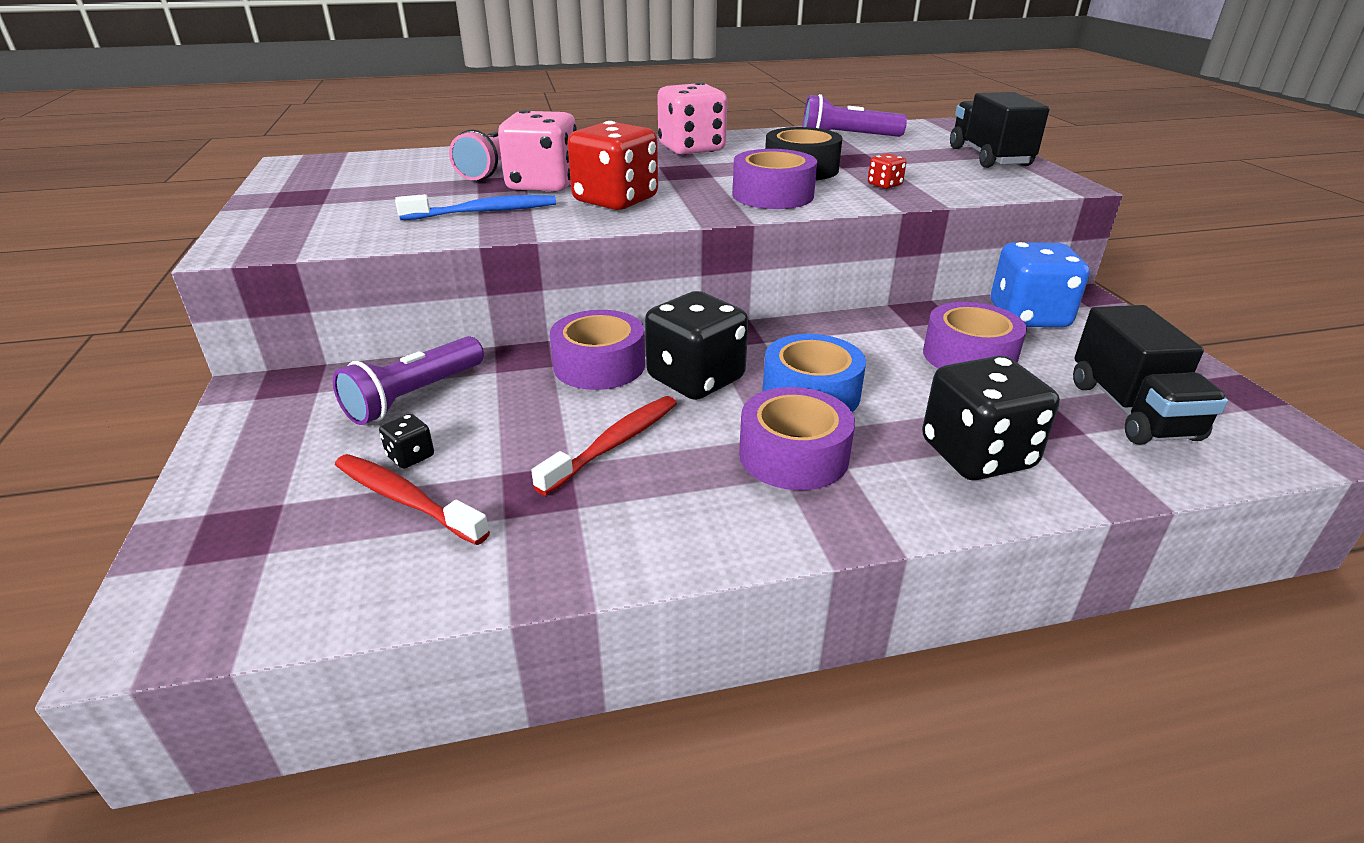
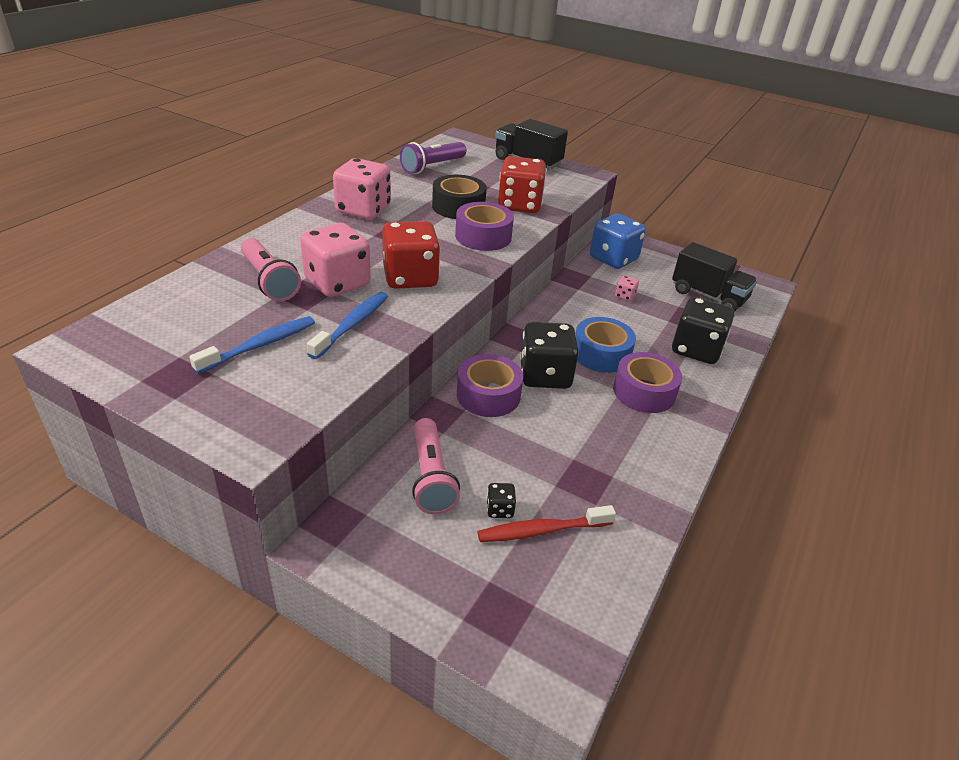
camera: 50 degrees left, 5 degrees up
(390, 199) = (260, 345): none -> blue toothbrush
(414, 396) = (431, 477): purple flashlight -> pink flashlight
(614, 444) = (573, 435): red toothbrush -> none
(884, 185) = (519, 205): red dice -> red dice, size x2.35
(969, 356) = (625, 296): purple tape -> pink dice

